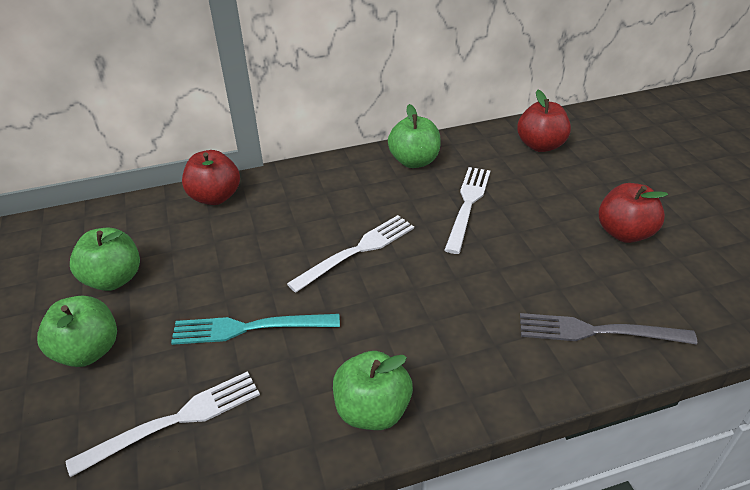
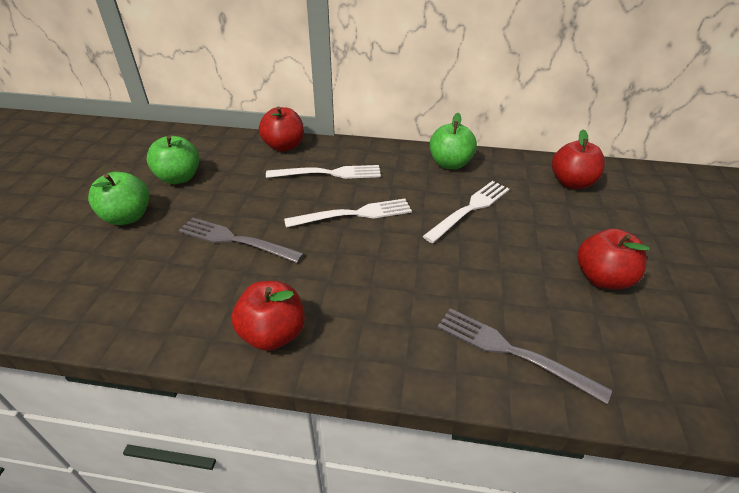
camera: 25 degrees right, 0 degrees up
(175, 421) = (139, 282): white fork -> white fork (329, 173)
(249, 328) = (235, 240): turquoise fork -> grey fork
(372, 410) = (273, 334): green apple -> red apple

